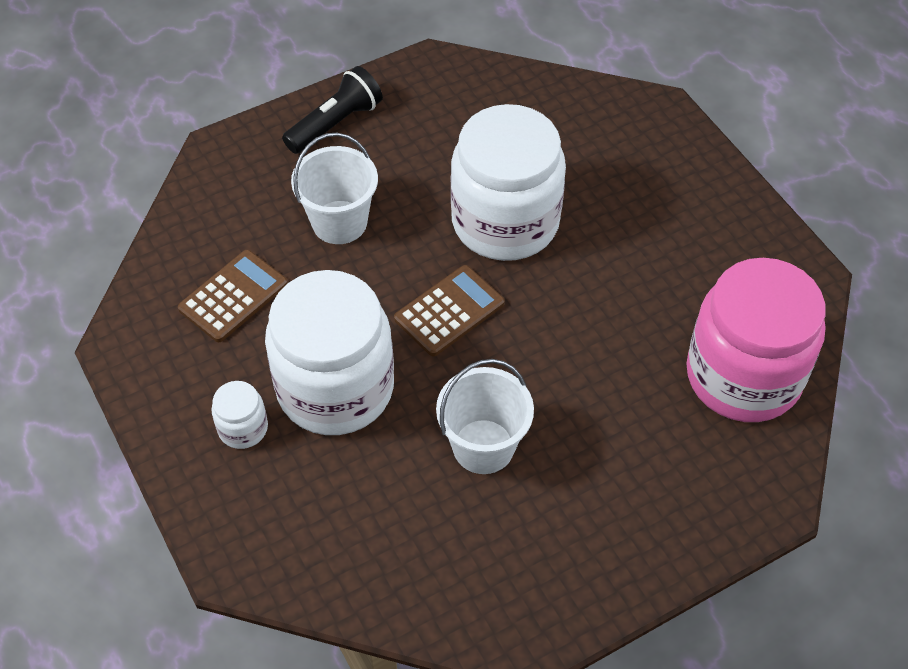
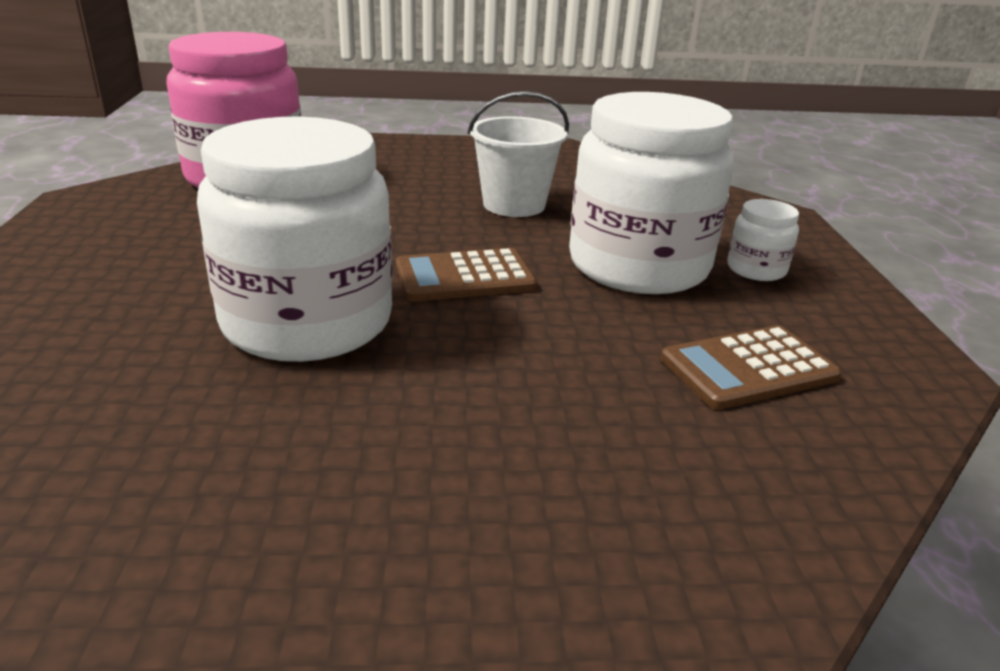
camera: 155 degrees left, 25 degrees down
(335, 123) = (440, 564): black flashlight -> none
(339, 222) = (543, 397): white bucket -> none

